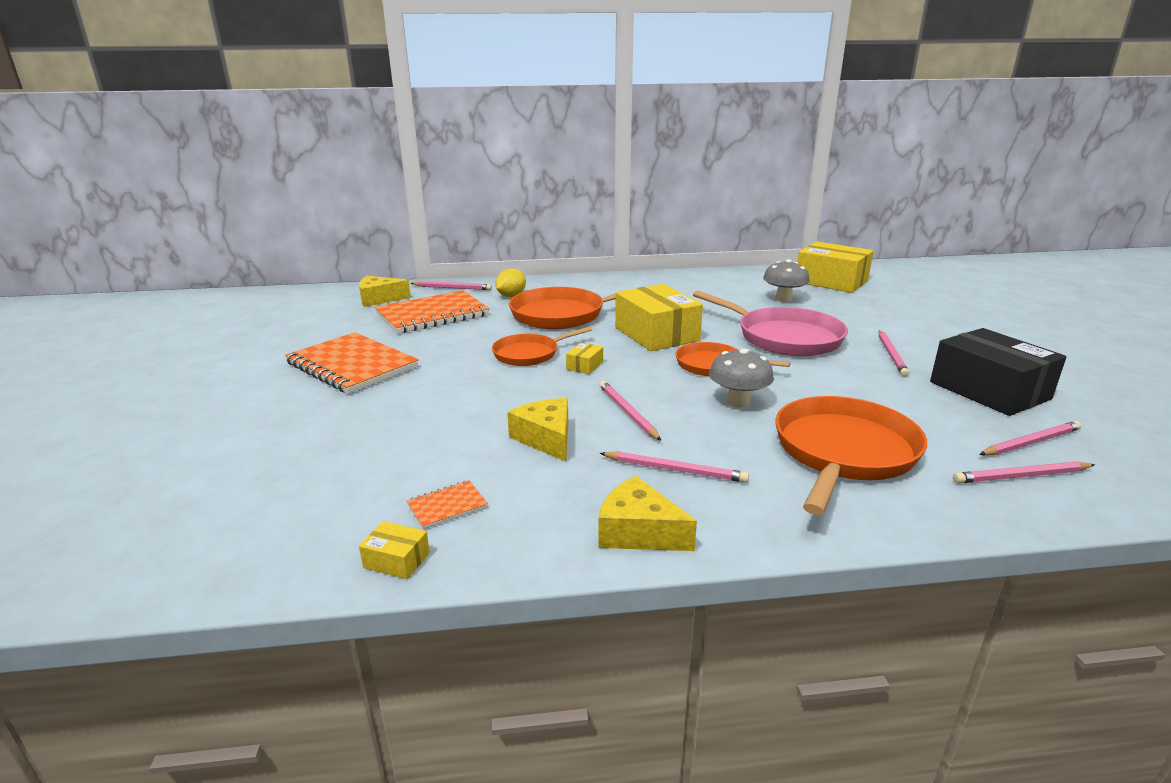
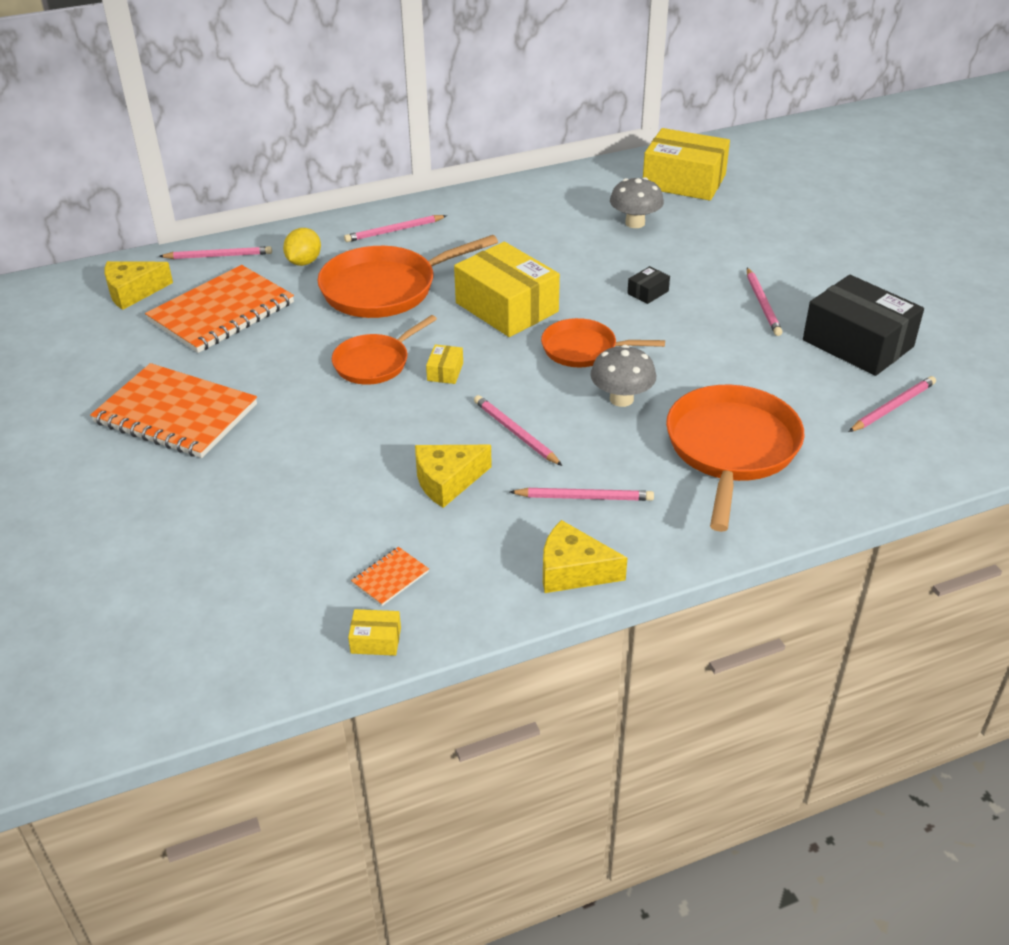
camera: 15 degrees left, 15 degrees up
(546, 438) = (447, 481): yellow cheese -> yellow cheese turned 75 degrees counterclockwise
(783, 337) = (648, 292): pink pan -> black box
(1021, 476) = (883, 449): pink pencil -> pink pencil (394, 231)

